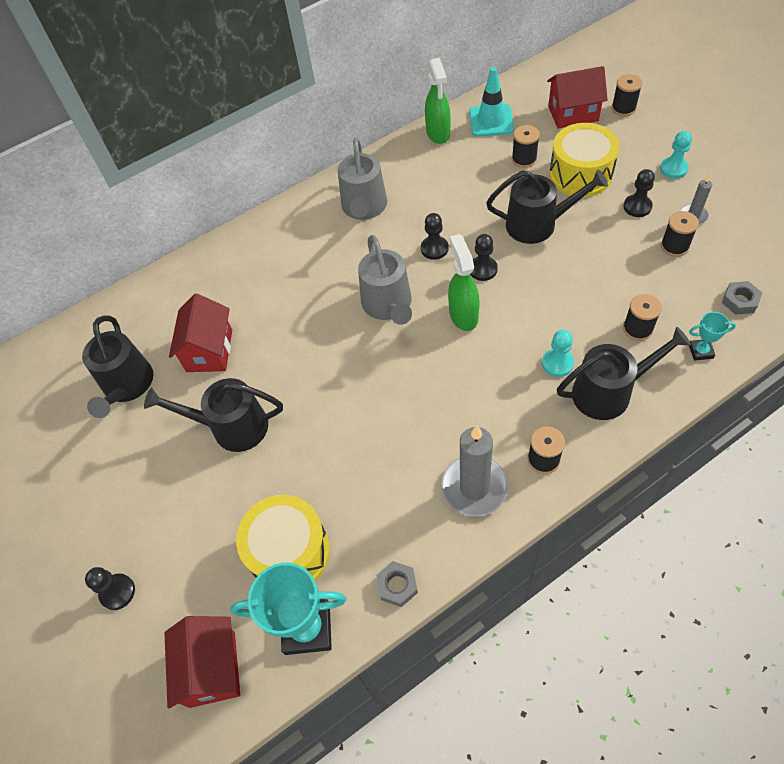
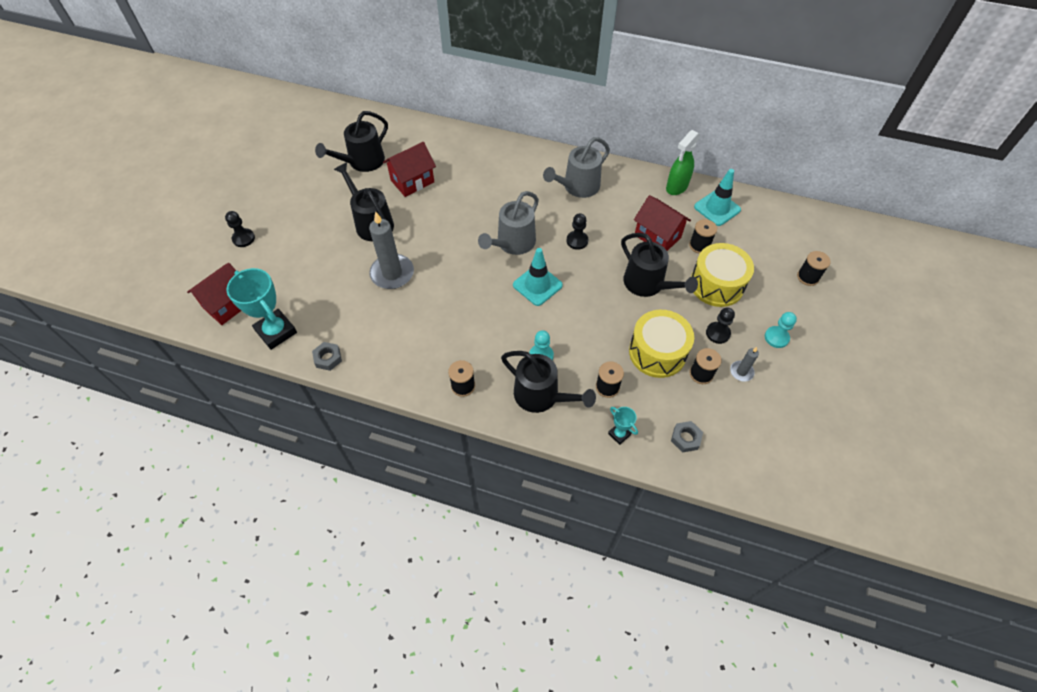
camera: 45 degrees right, 0 degrees up
(289, 551) = (314, 296): yellow drum -> yellow drum (657, 352)
(463, 315) = (537, 285): green spray bottle -> turquoise traffic cone
(474, 487) = (417, 360): grey candle -> grey candle (392, 273)
(483, 269) = (582, 275): black pawn -> none
(573, 113) = (771, 250): red house -> red house (657, 236)

